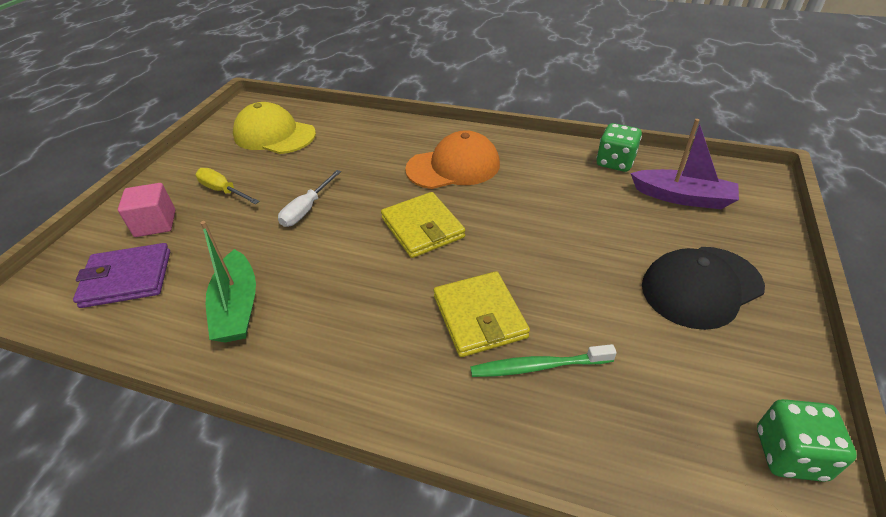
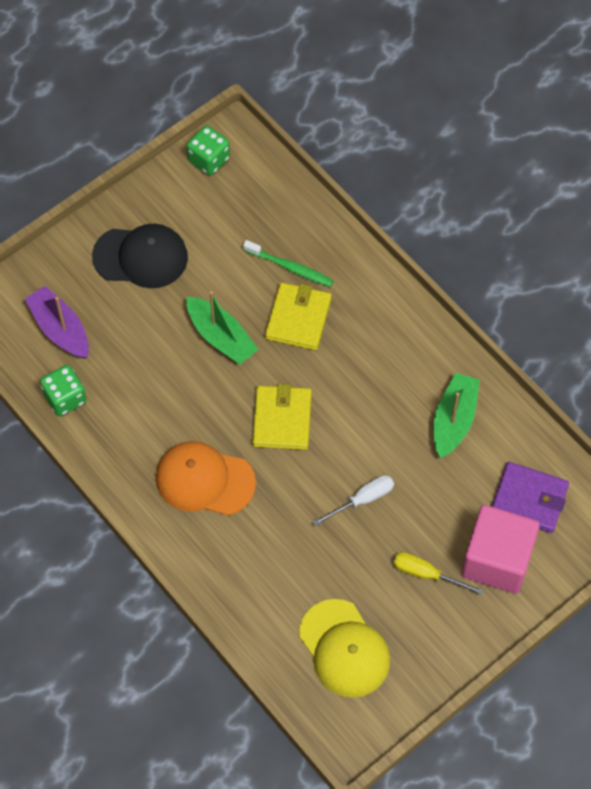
camera: 150 degrees left, 20 degrees up
(155, 223) = (497, 560): pink cube -> pink cube, size x1.69
(223, 191) = (426, 574): yellow screwdriver -> yellow screwdriver turned 135 degrees clockwise
(541, 260) = (221, 337): none -> green boat

